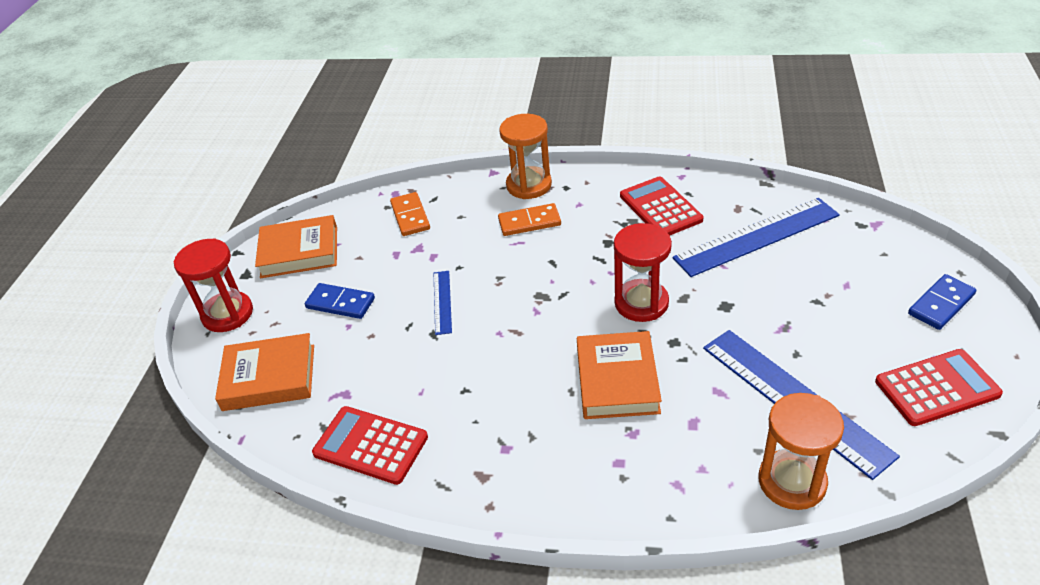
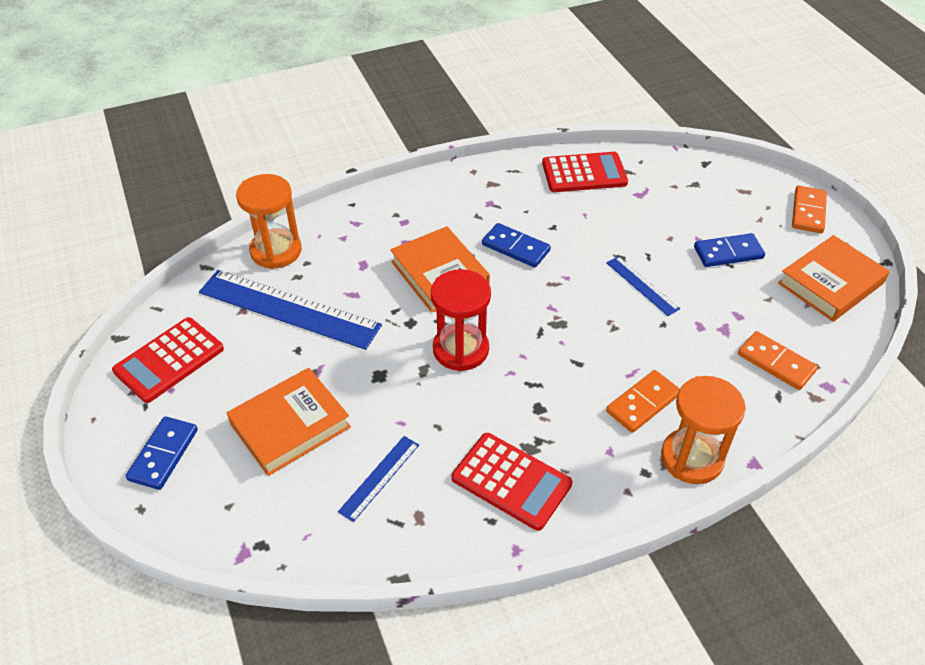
camera: 145 degrees right, 5 degrees up
(227, 314) = (808, 212): red hourglass -> orange domino
(269, 377) = (708, 184): orange book -> orange book (290, 425)
(521, 381) = (516, 247): none -> blue domino
(757, 237) = (379, 477): blue ruler -> blue ruler, size x0.49

